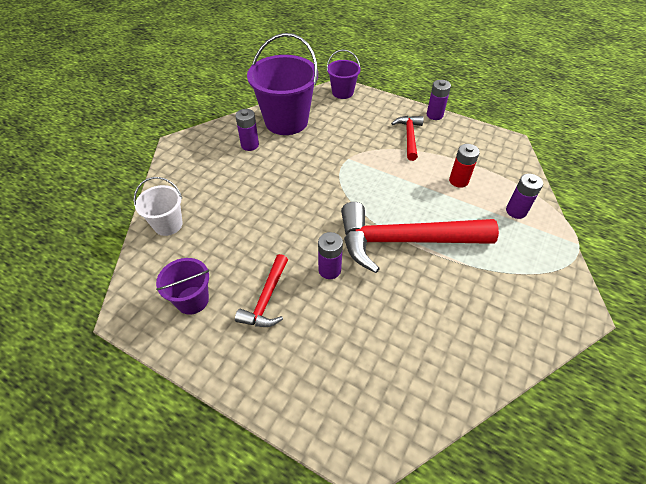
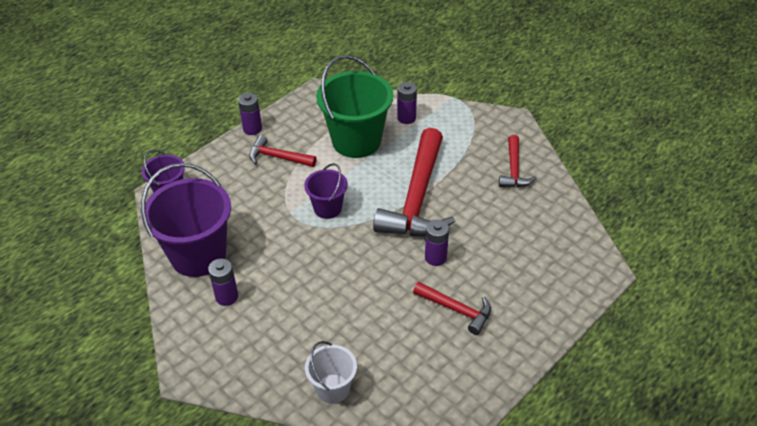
camera: 75 degrees left, 5 degrees down
(192, 300) = (444, 370): purple bucket -> purple bucket (327, 208)
(458, 181) = (356, 141): red battery -> green bucket
(493, 324) = (513, 169): none -> red hammer

